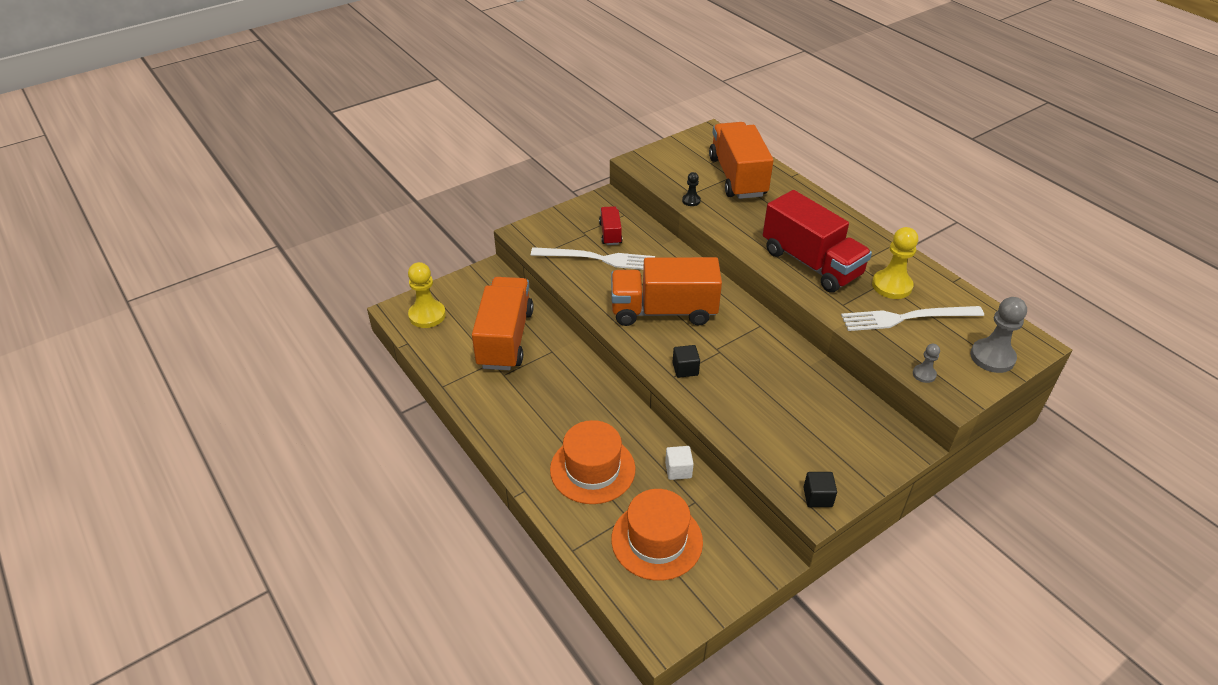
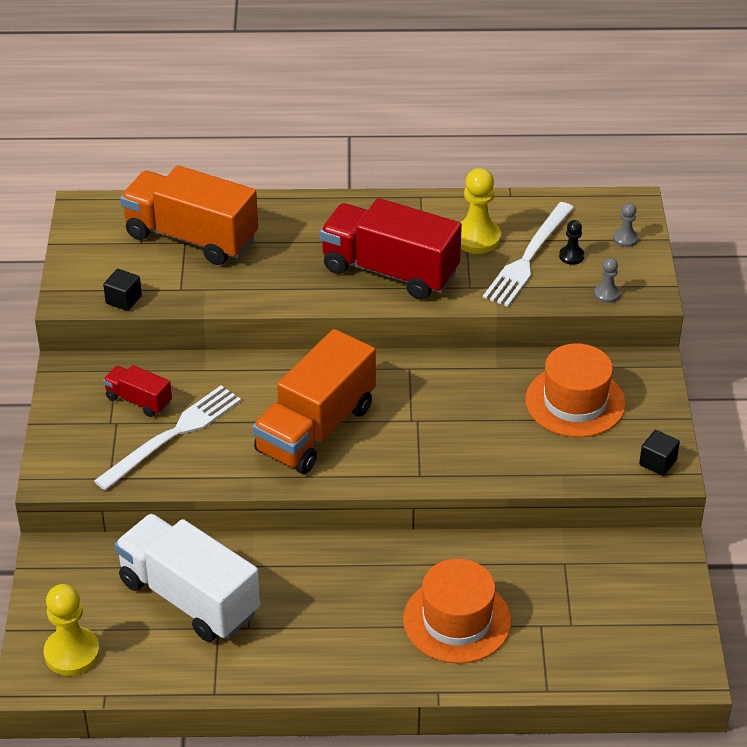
camera: 55 degrees left, 0 degrees up
(505, 339) = (189, 597): orange truck -> white truck
(657, 540) = (587, 618): orange hat -> orange hat (575, 402)
(678, 470) = (515, 553): white cube -> none
(685, 369) = (417, 460): black cube -> black cube (123, 300)
(691, 200) = (193, 297): black pawn -> black pawn (571, 256)
(811, 263) = (390, 271): red truck -> red truck turned 150 degrees counterclockwise
(992, 357) = (625, 239): grey pawn -> grey pawn, size x0.52

